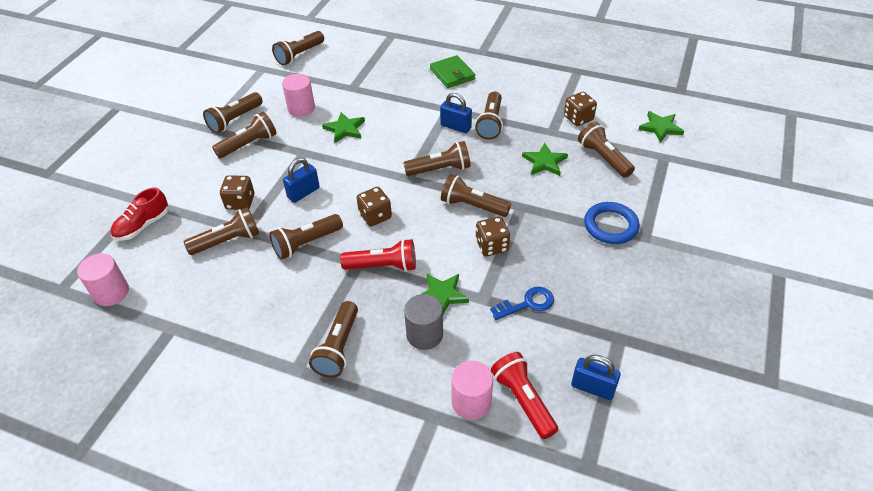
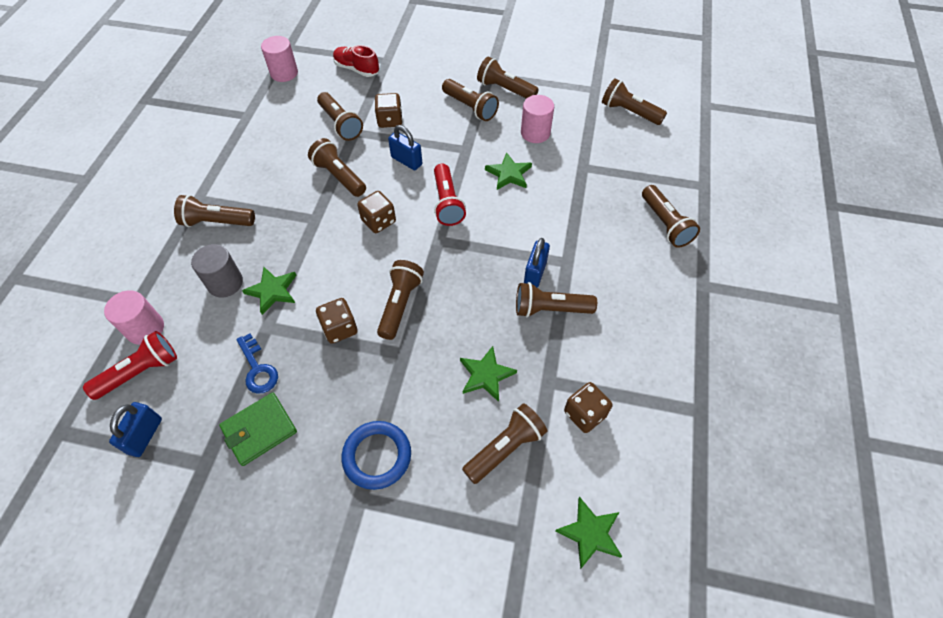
camera: 80 degrees right, 10 degrees up
(383, 266) = (311, 238): red flashlight -> red flashlight (447, 203)
(440, 169) = (456, 267): brown flashlight -> brown flashlight (665, 224)
(452, 74) = (640, 258): green wallet -> green wallet (259, 430)

